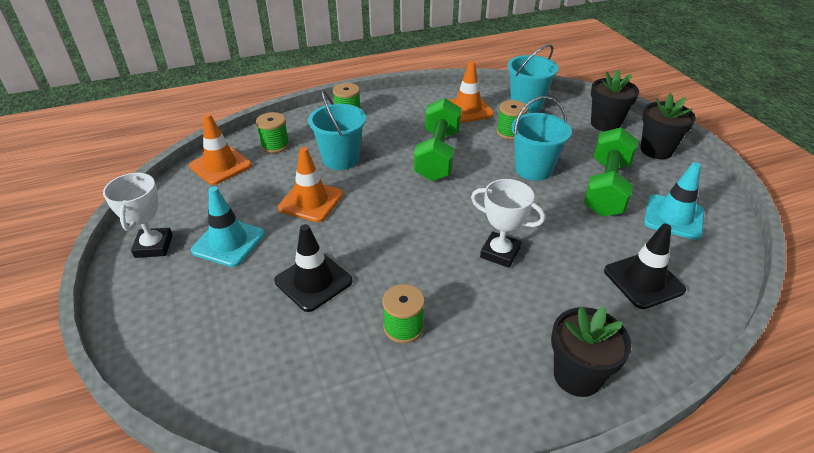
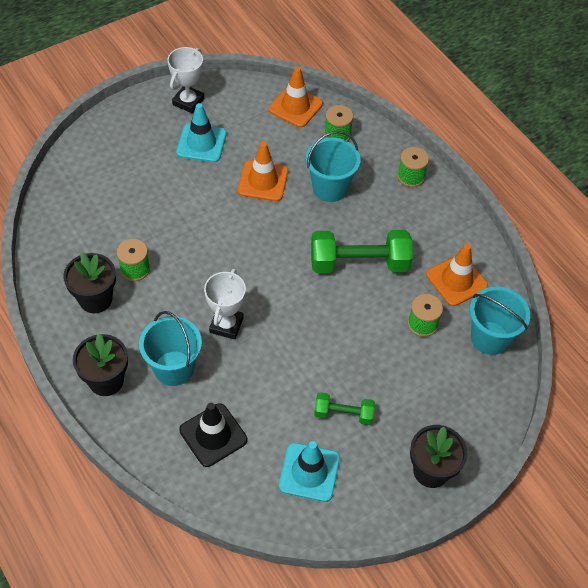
camera: 75 degrees right, 15 degrees up
(154, 246) = (188, 102): white trophy -> white trophy turned 45 degrees counterclockwise
(313, 281) = (170, 205): black traffic cone -> none
(533, 169) = (358, 348): turquoise bucket -> turquoise bucket (174, 368)
(605, 124) = (472, 420): black flower pot -> black flower pot (95, 299)
(606, 188) = (343, 414): green dumbbell -> green dumbbell, size x0.54

